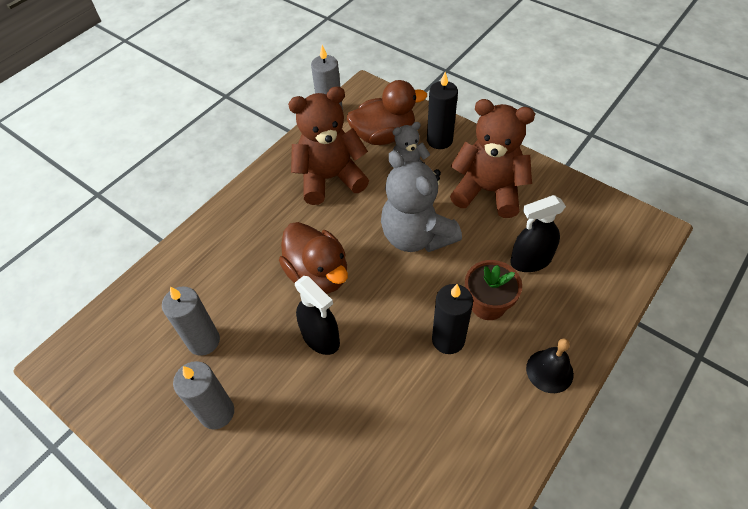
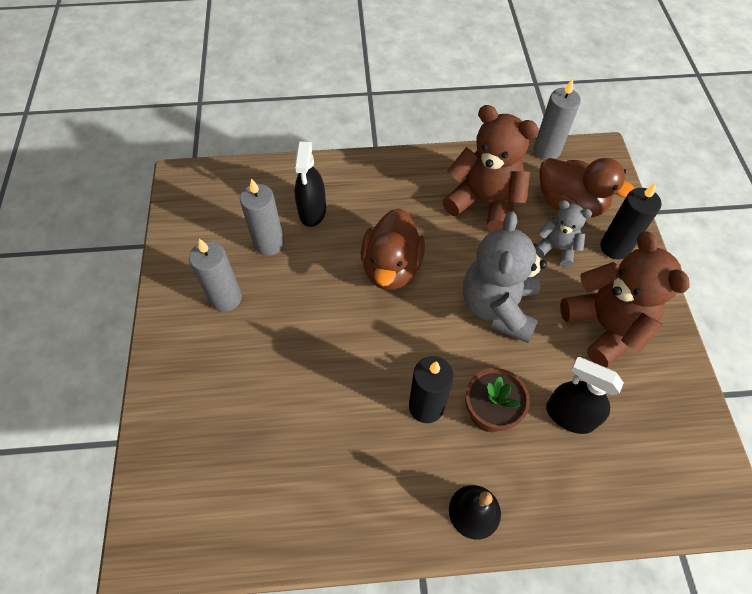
camera: 45 degrees right, 5 degrees up
(321, 337) = (341, 314): black spray bottle -> black spray bottle (312, 211)

